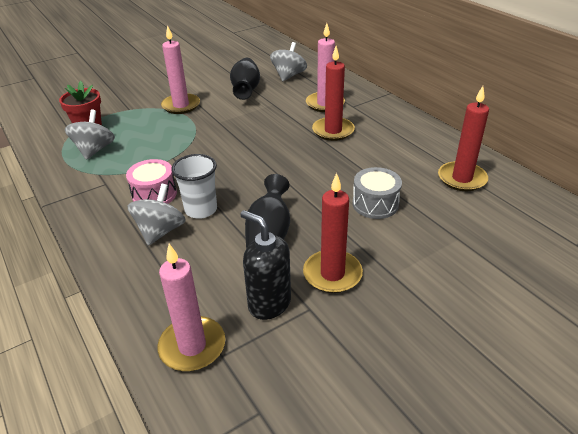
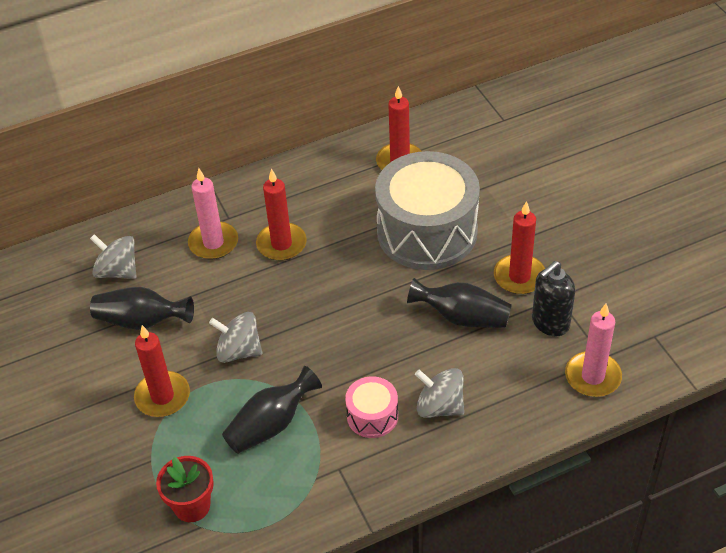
camera: 80 degrees left, 10 degrees up
(94, 150) = (255, 490): grey spinning top -> grey spinning top (239, 351)
(152, 149) = (271, 424): none -> black vase
(181, 105) = (162, 396): pink candle -> red candle
(201, 209) = (409, 372): white cup -> none
(375, 204) = (427, 231): grey drum -> grey drum, size x2.20

